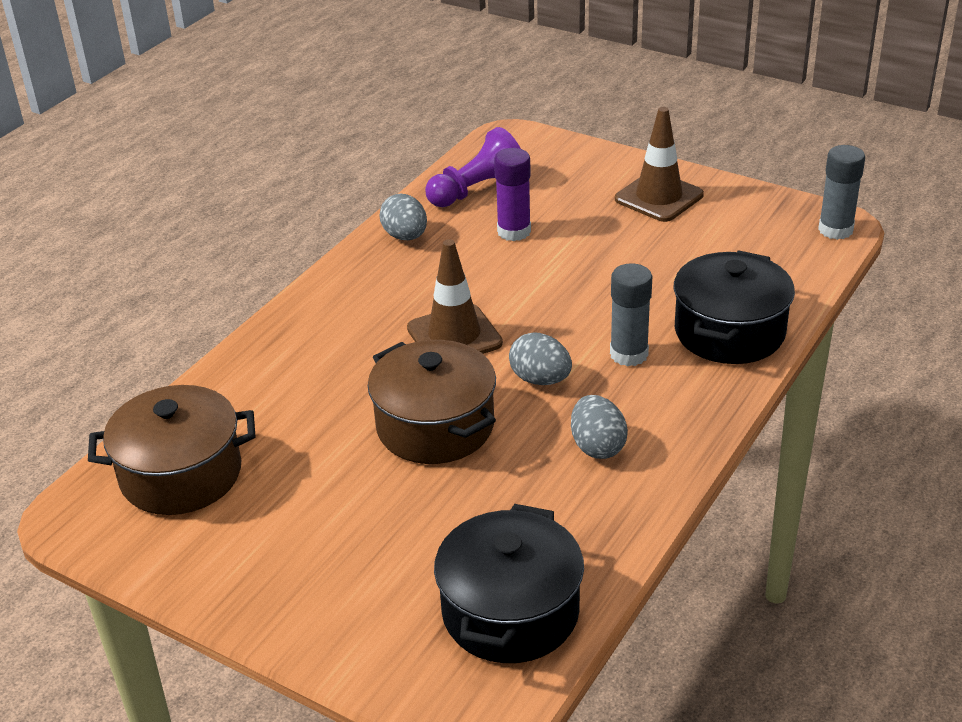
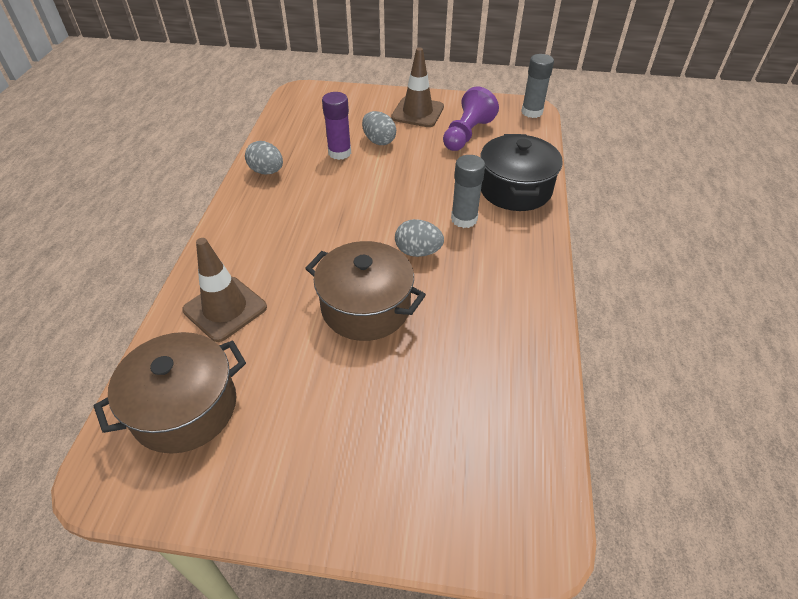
camera: 25 degrees left, 10 degrees up
(454, 336) = (341, 235): brown traffic cone -> brown traffic cone (225, 309)
(477, 190) = (299, 130): purple pawn -> purple pawn (467, 134)
(510, 612) = (507, 443): black pot -> none
(597, 446) = (485, 291): grey egg -> grey egg (379, 141)

